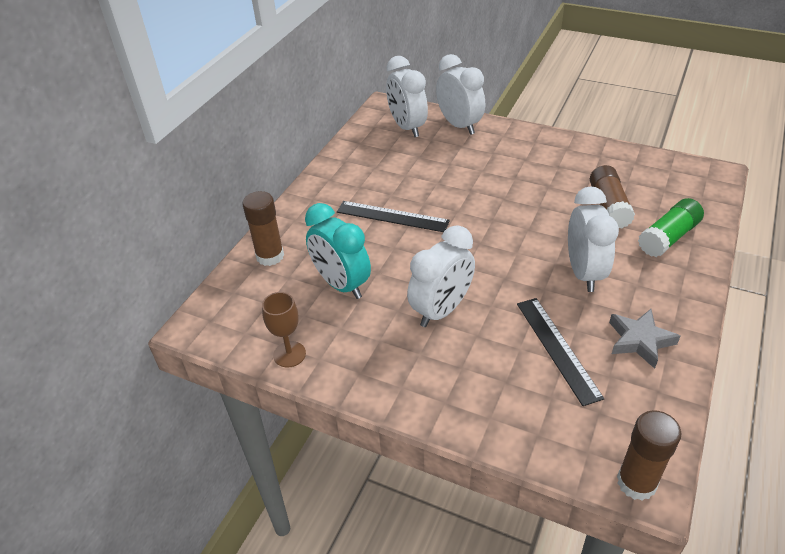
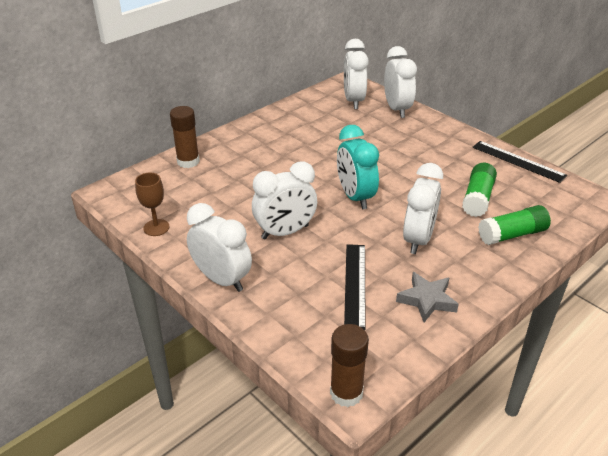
camera: 20 degrees right, 5 degrees down
(341, 284) = (225, 194): turquoise clock -> turquoise clock (355, 197)
(392, 216) = (296, 159): black ruler -> black ruler (518, 161)
(411, 394) = (222, 279): none -> white clock
(609, 206) = (477, 198): brown glue stick -> green glue stick

